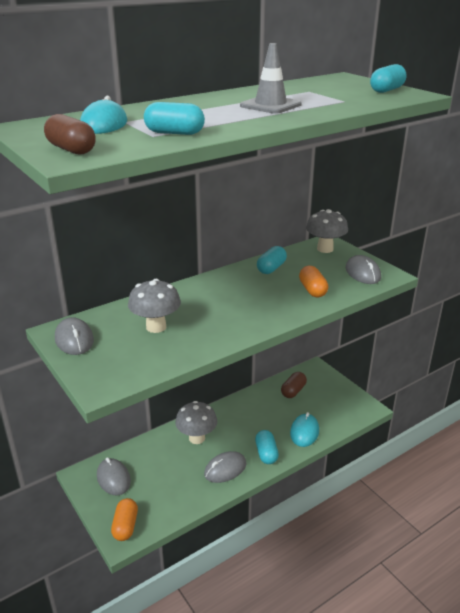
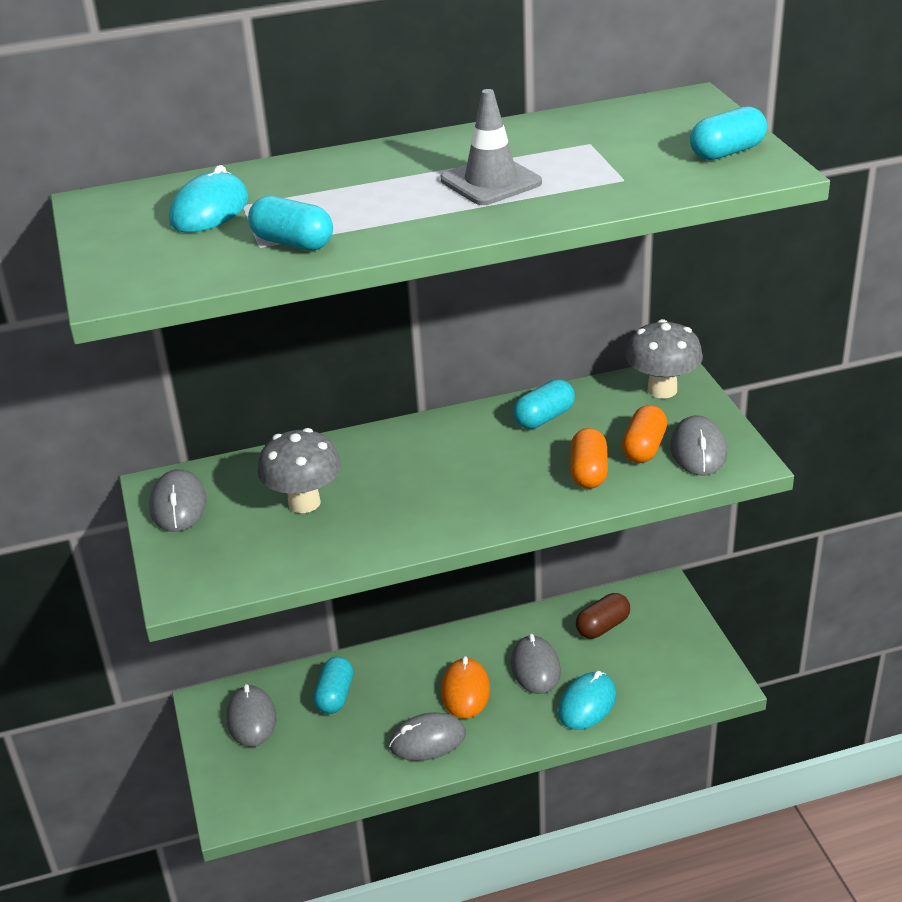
camera: 20 degrees right, 5 degrees up
(71, 150) = (131, 268): brown capsule -> none
(125, 526) = (242, 797): orange capsule -> orange capsule (644, 448)
(197, 438) = (404, 679): grey mushroom -> none
(235, 438) = (465, 691): none -> orange mouse
(266, 453) = (505, 728): turquoise capsule -> turquoise capsule (335, 696)
(268, 418) = (535, 668): none -> grey mouse

